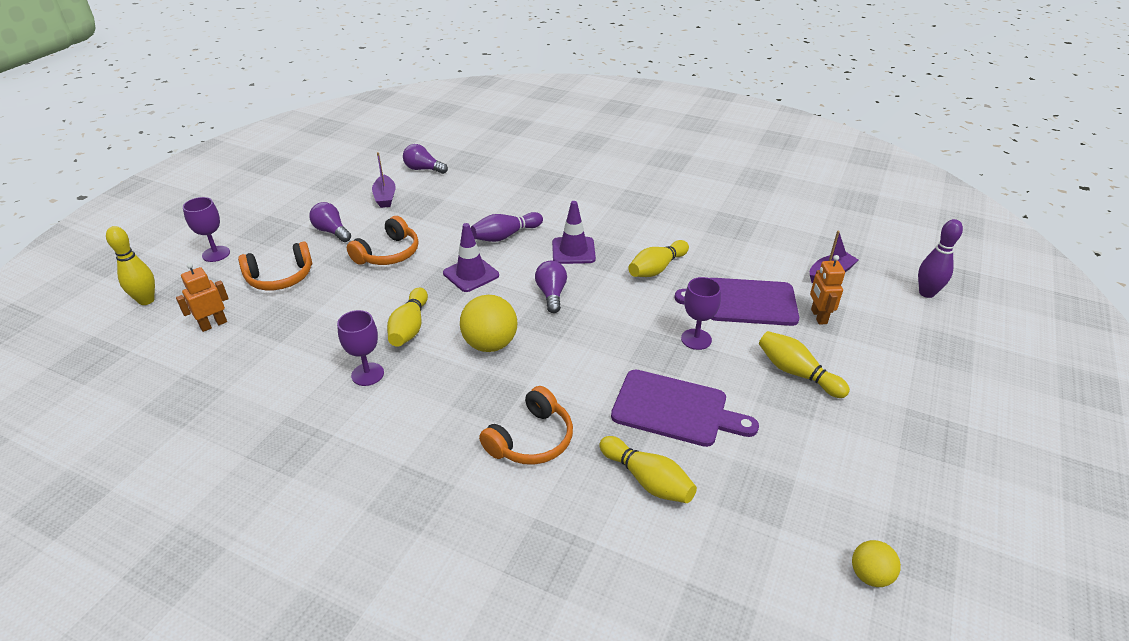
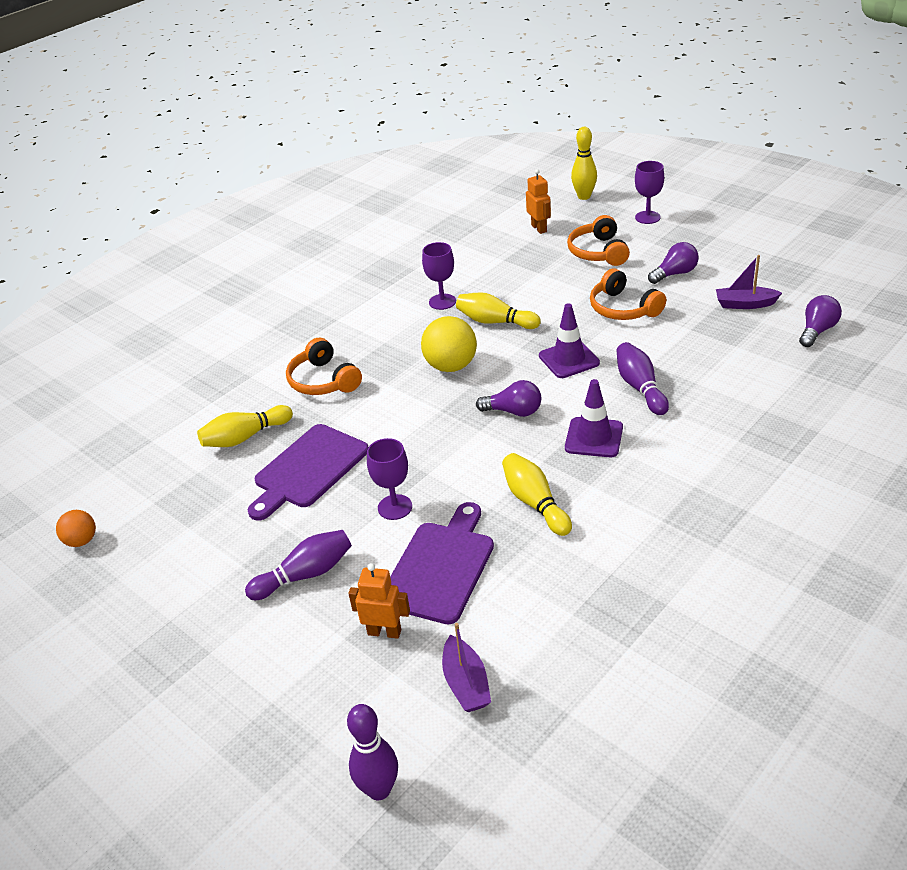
camera: 110 degrees right, 0 degrees up
(796, 373) = (305, 575): yellow bowling pin -> purple bowling pin
(869, 575) = (81, 541): yellow ball -> orange ball

